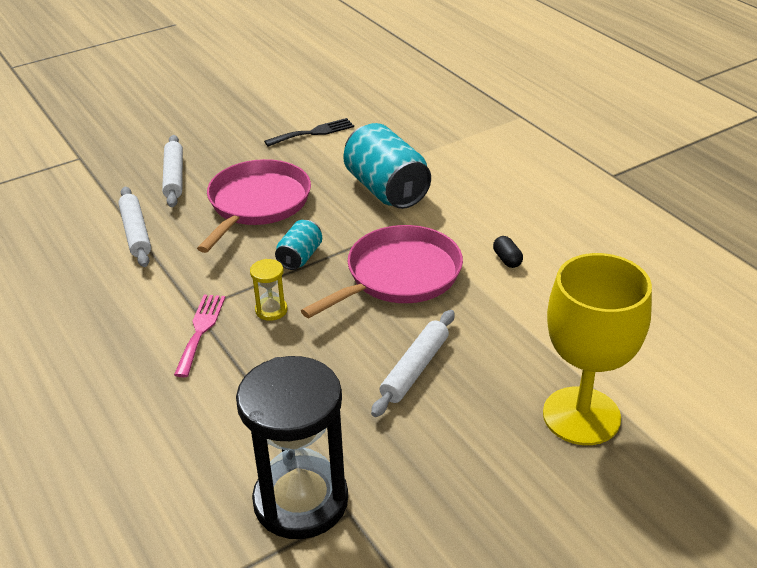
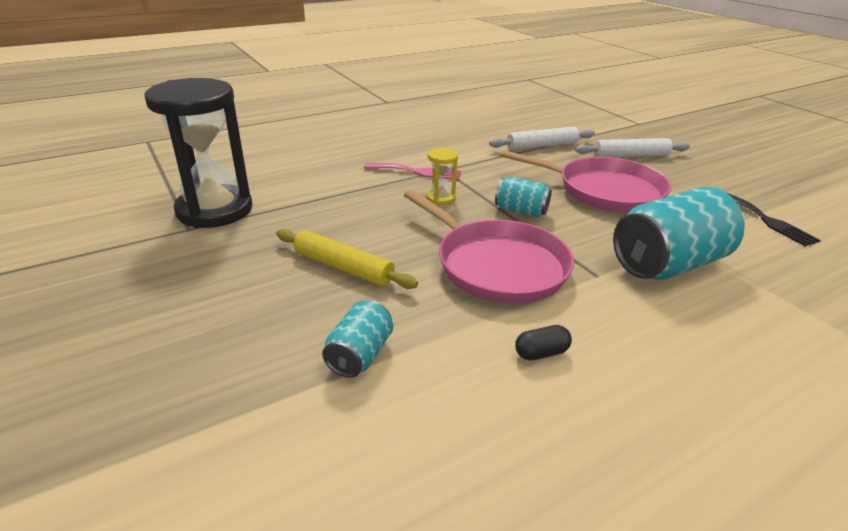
camera: 90 degrees right, 5 degrees down
(415, 369) = (343, 267): white rolling pin -> yellow rolling pin
(531, 346) = (360, 355): none -> turquoise can
(581, 416) = (222, 382): yellow goblet -> none

